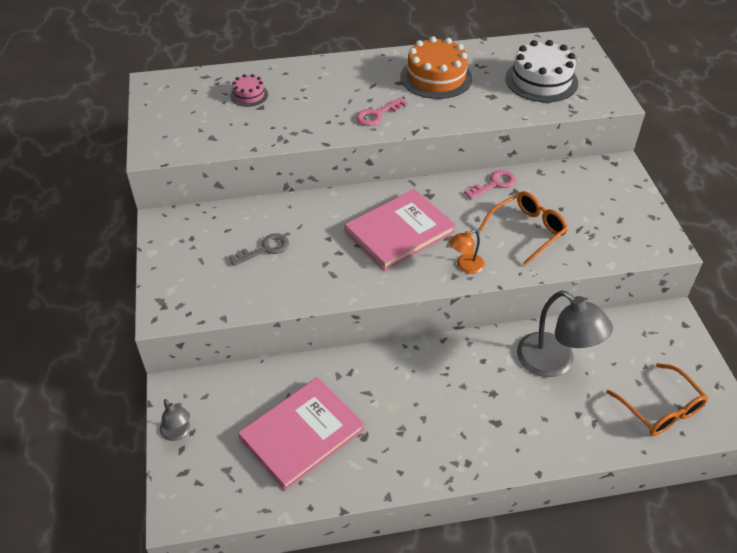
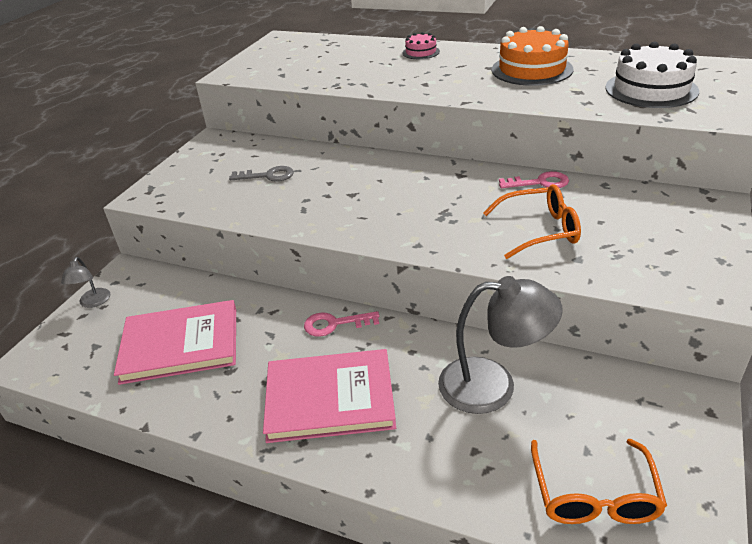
camera: 35 degrees right, 10 degrees down
(249, 95) = (344, 55): pink cake -> pink cake (421, 52)
(377, 115) = (441, 85): pink key -> pink key (334, 324)
(399, 232) = (400, 195): pink book -> pink book (330, 399)
(465, 266) = (438, 240): orange lamp -> none
(555, 362) = (493, 385): grey lamp -> grey lamp turned 75 degrees counterclockwise

